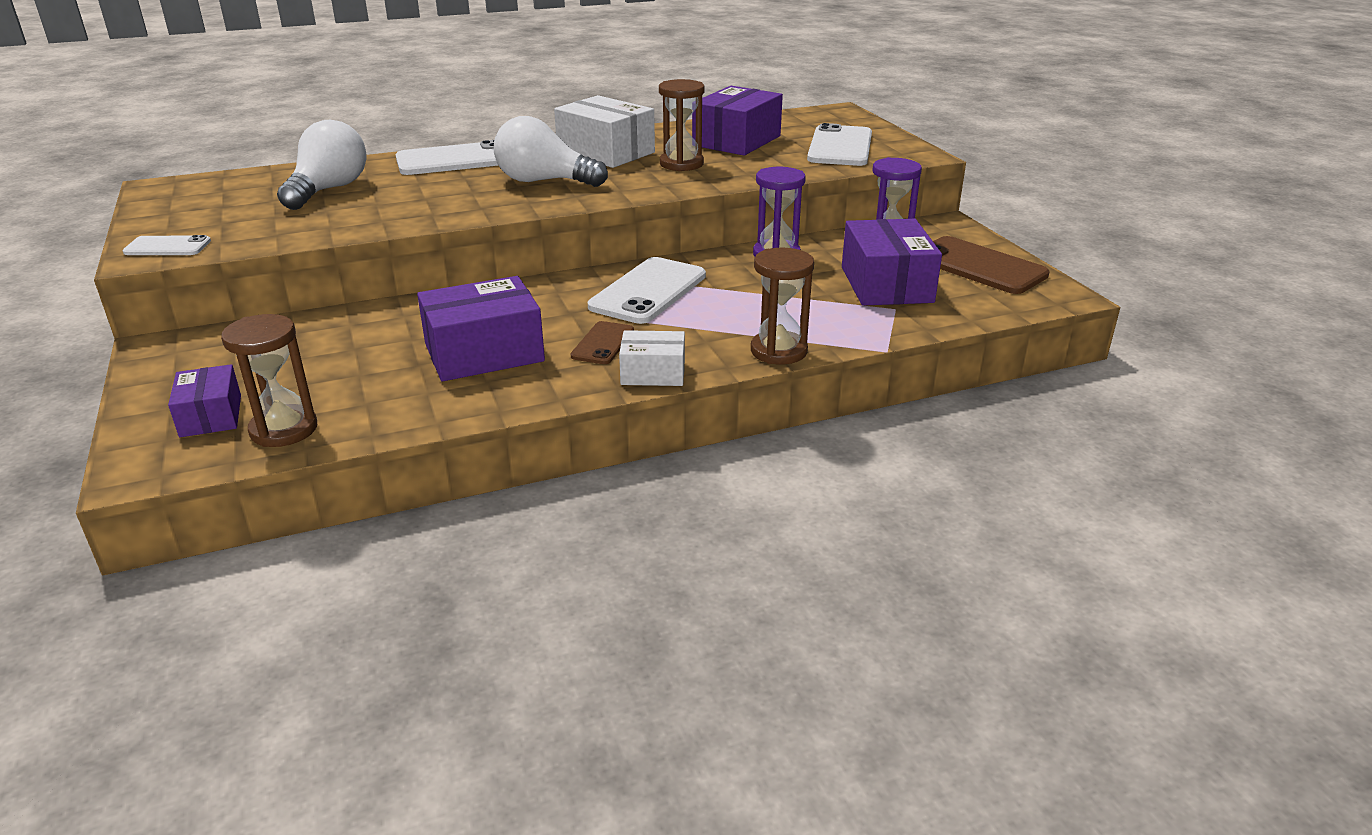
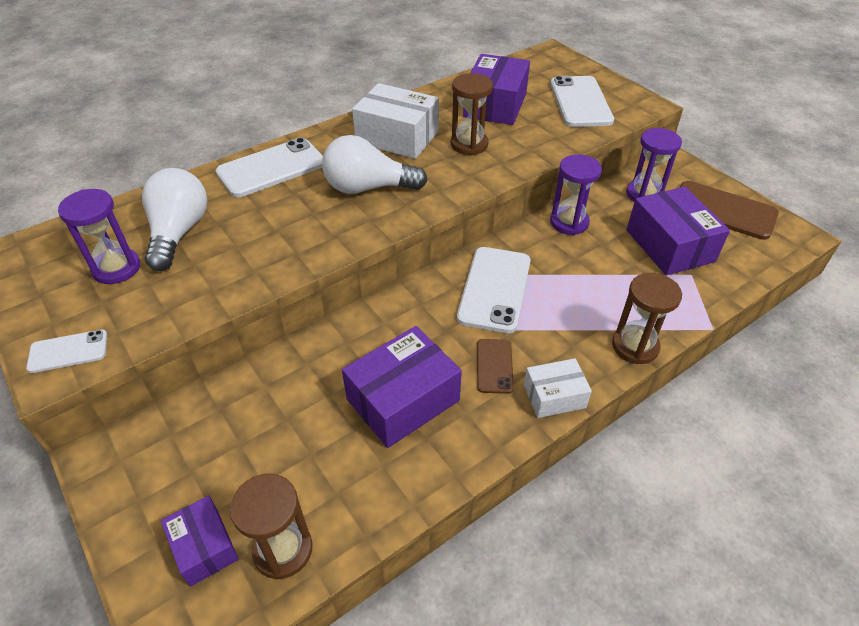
camera: 15 degrees left, 15 degrees up
(252, 205) = (116, 268): none -> purple hourglass

